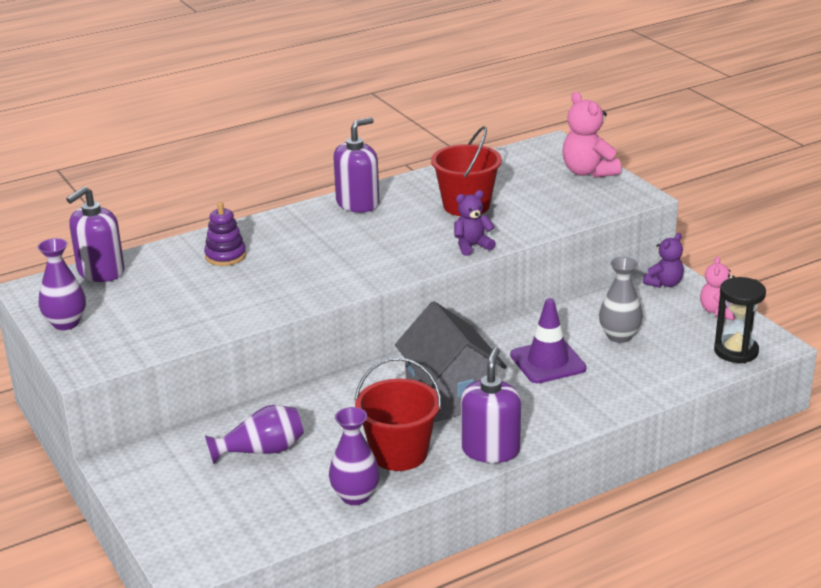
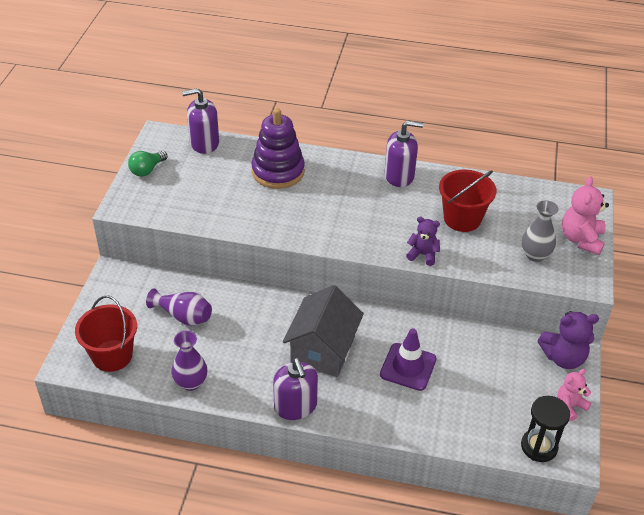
camera: 40 degrees right, 15 degrees up
(66, 323) = (147, 170): purple vase -> green light bulb
(225, 256) = (278, 171): purple stacking toy -> purple stacking toy, size x1.78
(399, 453) = (246, 371): red bucket -> red bucket (112, 355)
(490, 450) = (295, 406): purple soap dispenser -> purple soap dispenser turned 105 degrees clockwise
(619, 336) = (477, 379): grey vase -> grey vase (535, 255)
(664, 283) = (563, 357): purple teddy bear -> purple teddy bear, size x1.56

